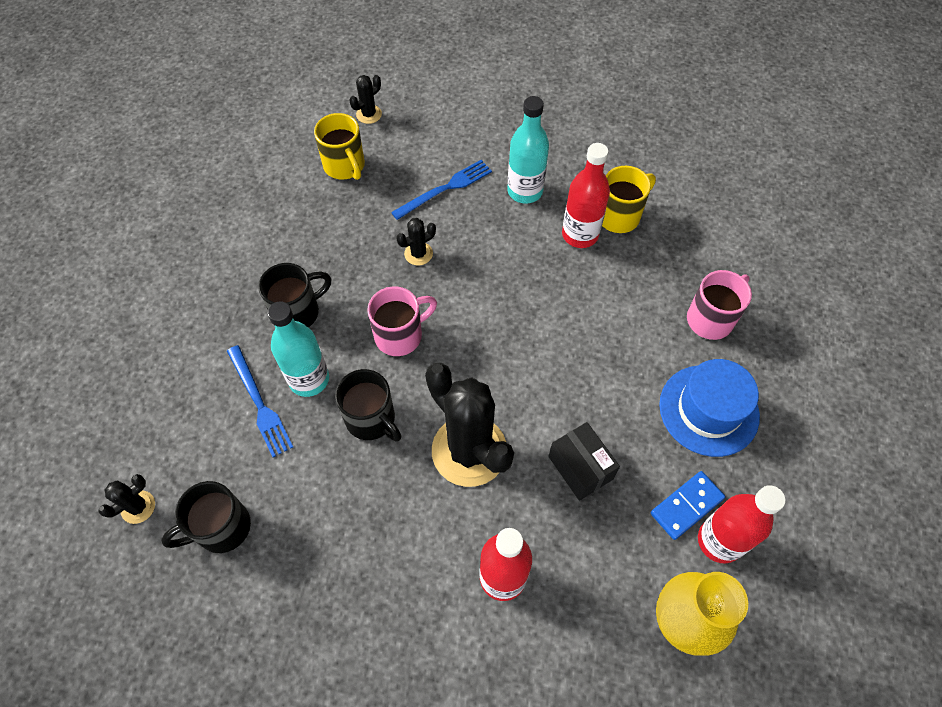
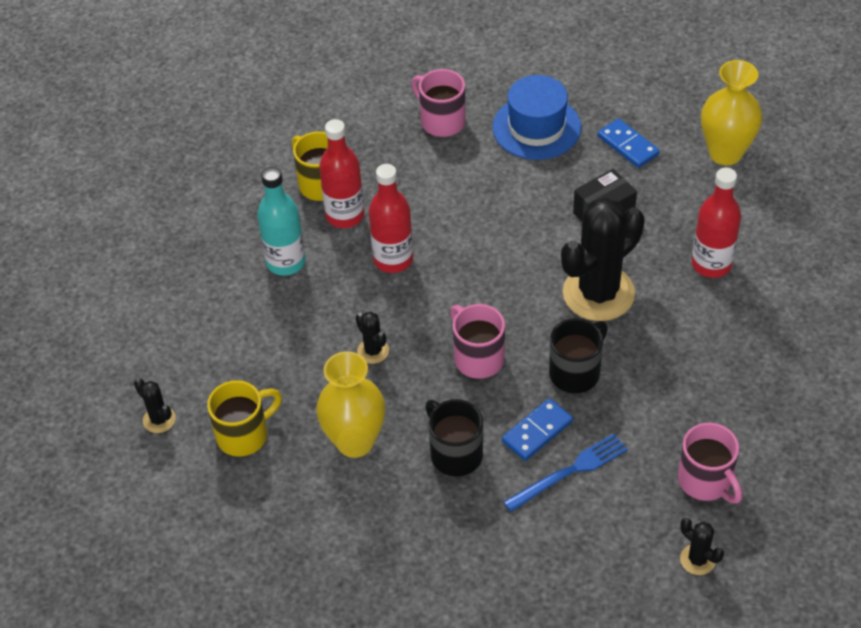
camera: 90 degrees left, 10 degrees down
(221, 528) = (706, 481): black mug -> pink mug
(309, 379) = (537, 431): turquoise bottle -> blue domino
(324, 239) = (355, 442): none -> yellow vase
(445, 189) = (281, 333): blue fork -> none
(719, 541) = (654, 127): red bottle -> red bottle (393, 259)

